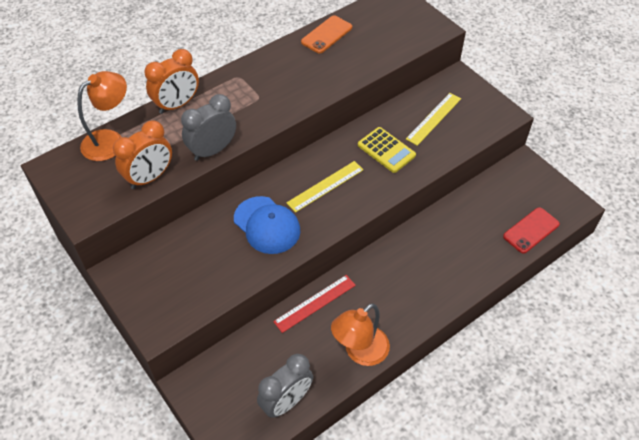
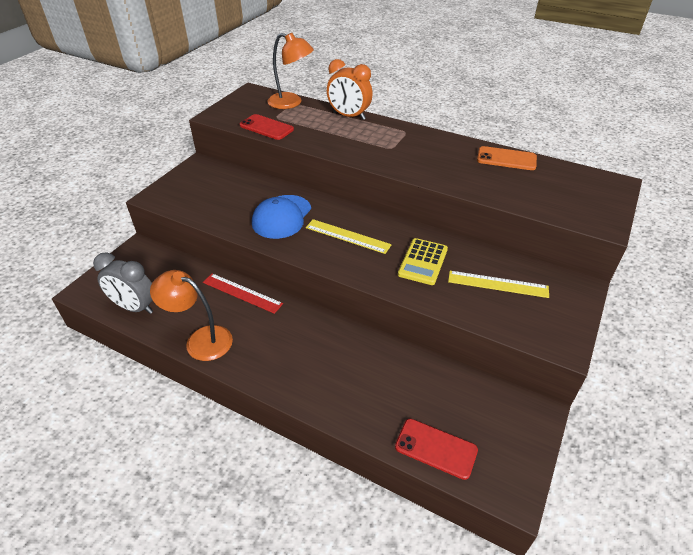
camera: 65 degrees right, 10 degrees down
(150, 178) = (266, 127): orange clock -> red phone
(212, 150) = (313, 144): grey clock -> none

